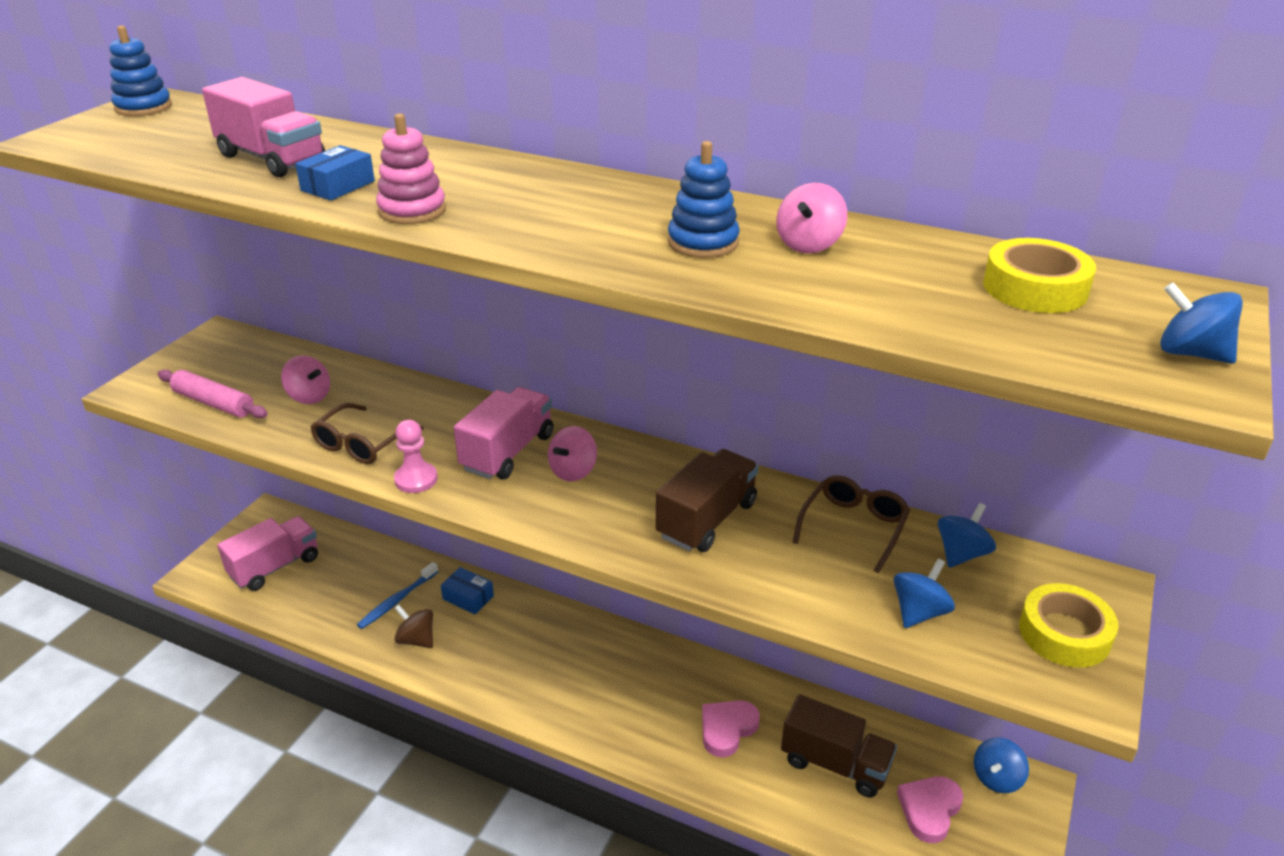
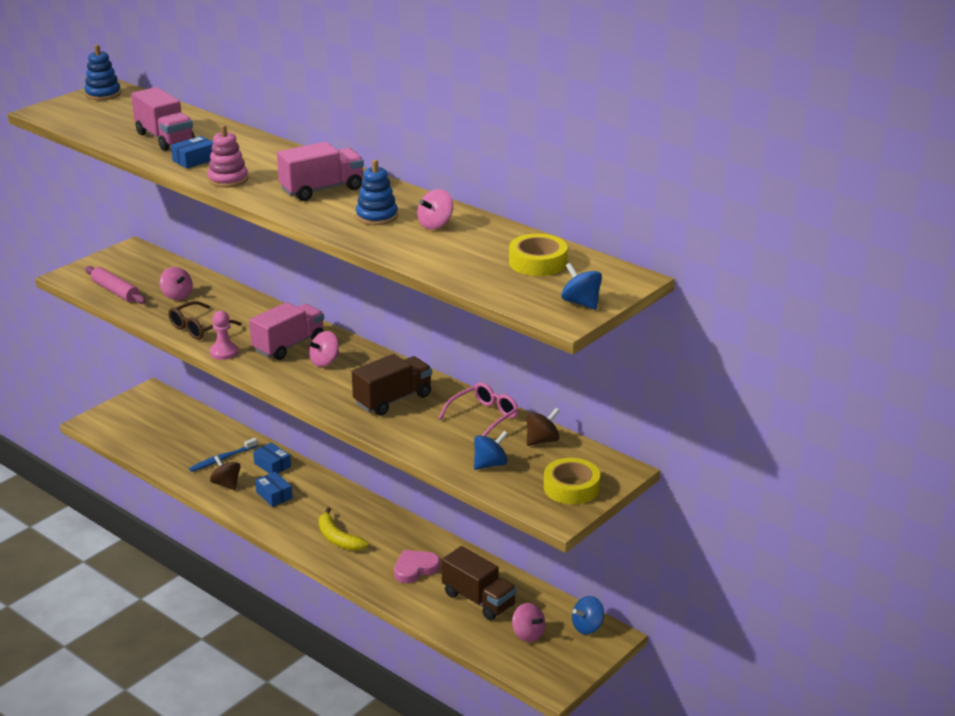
camera: 15 degrees right, 5 degrees down
(275, 567) = (145, 425): pink truck -> pink truck (322, 189)
(488, 645) = (274, 495): none -> blue box
(602, 699) = (338, 538): none -> yellow banana
(853, 527) = (484, 417): brown glasses -> pink glasses
(929, 810) = (528, 634): pink heart -> pink spinning top
(961, 554) = (542, 440): blue spinning top -> brown spinning top

